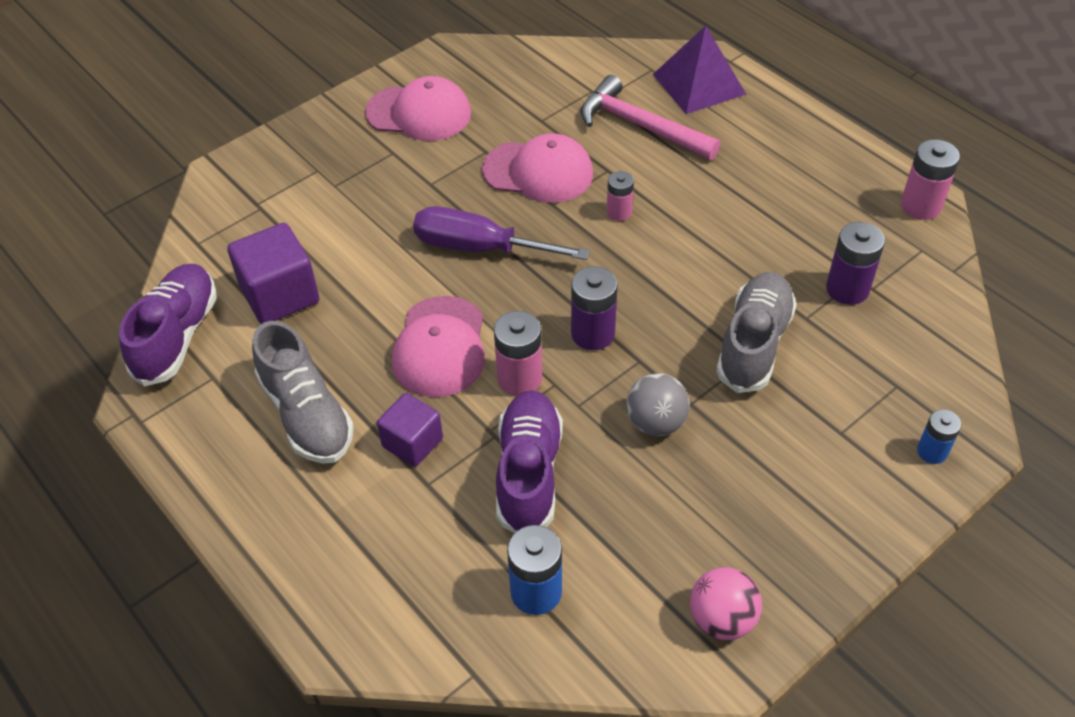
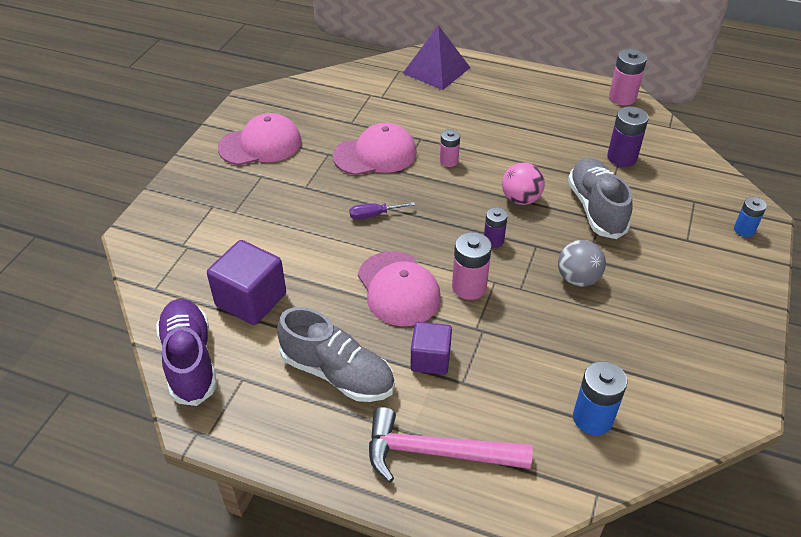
camera: 30 degrees left, 5 degrees down
(479, 248) = (373, 215): purple screwdriver -> purple screwdriver, size x0.48
(529, 473) = (524, 344): purple shoe -> none
(592, 334) = (493, 240): purple battery -> purple battery, size x0.63
(640, 126) = (420, 105): pink hammer -> pink hammer (436, 452)
(722, 619) = (716, 379): pink ball -> pink ball (521, 199)

